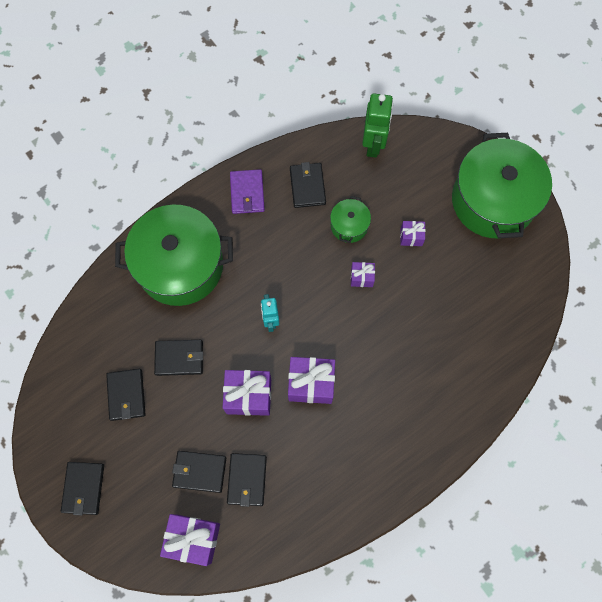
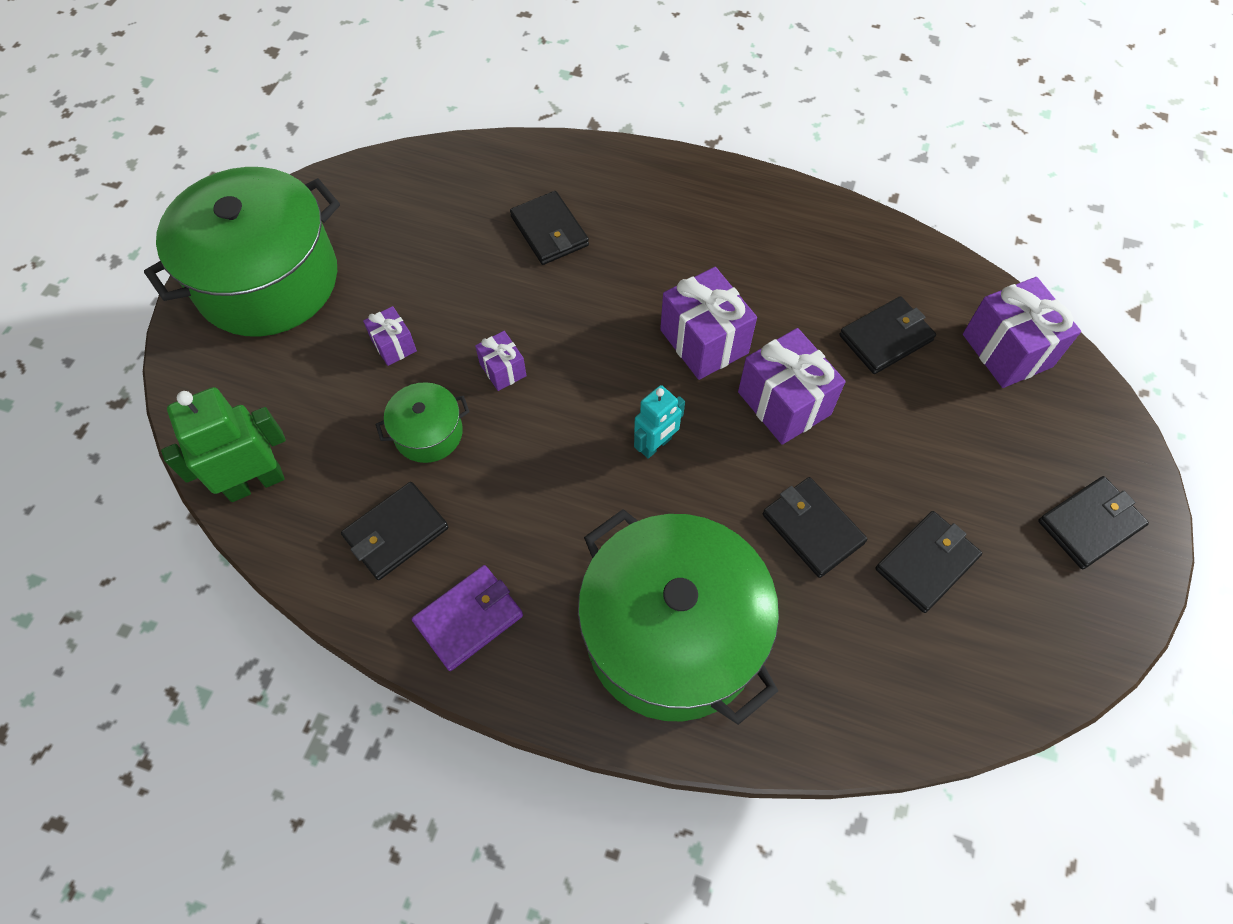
camera: 125 degrees left, 10 degrees down
(199, 472) = (929, 397): black wallet -> black wallet (549, 231)

